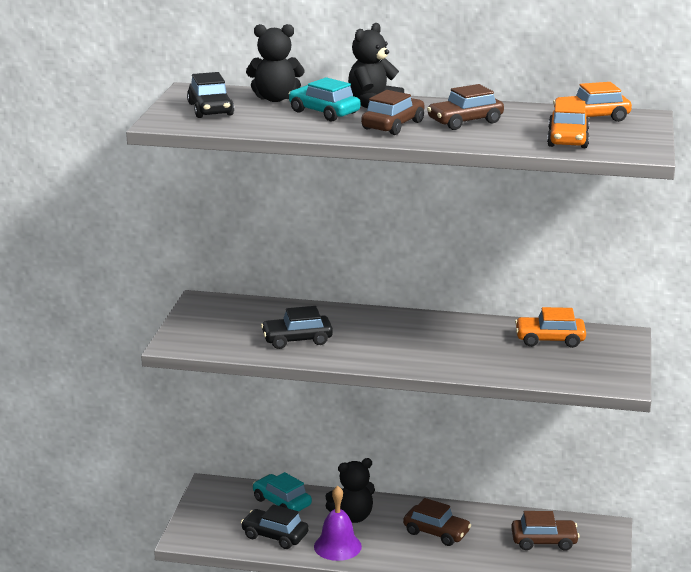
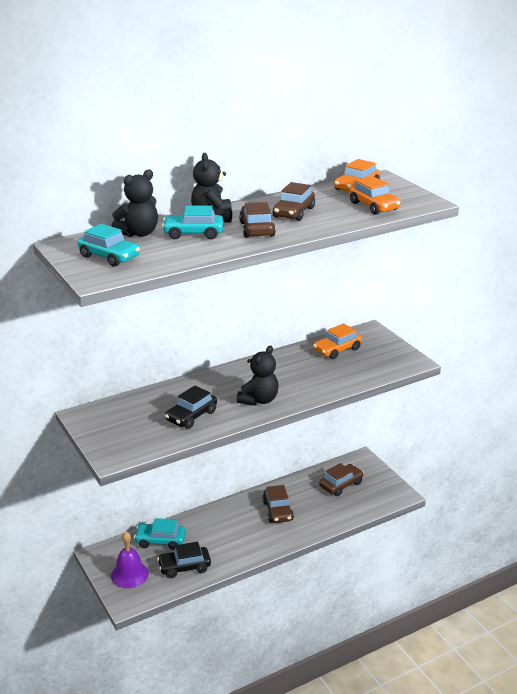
camera: 40 degrees left, 5 degrees up
(210, 109) = (109, 256): black car -> turquoise car
(337, 546) = (232, 552): purple bell -> purple bell (129, 574)
(352, 517) = (216, 527): black teddy bear -> black teddy bear (259, 400)
(436, 532) = (277, 511): brown car -> brown car turned 90 degrees clockwise

